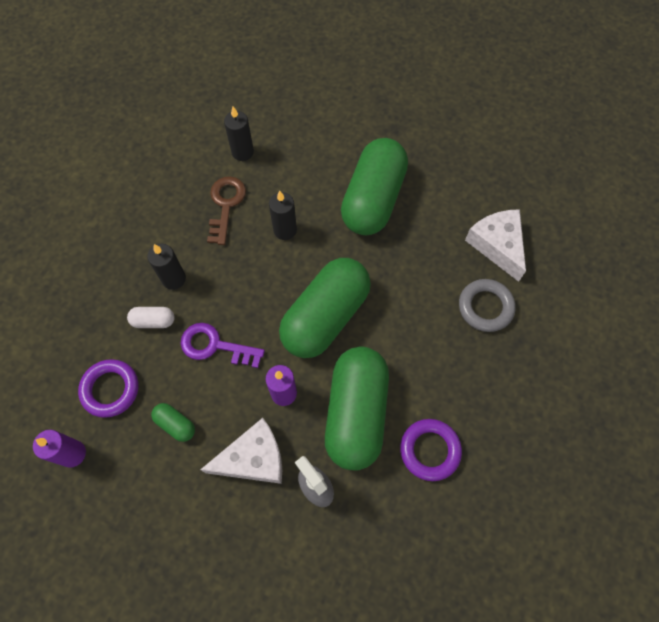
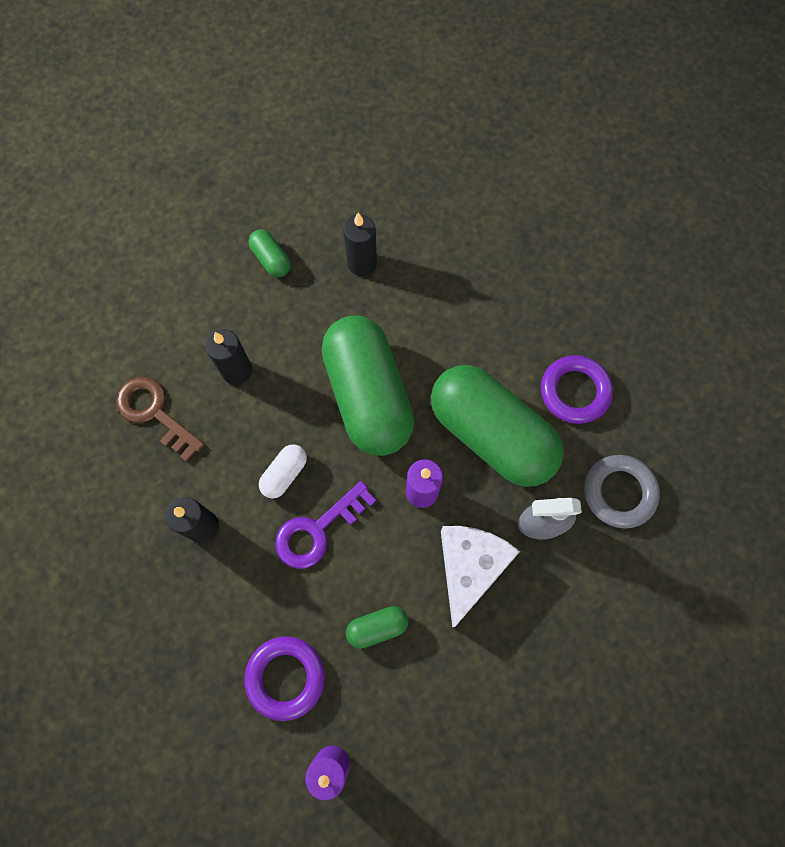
camera: 55 degrees left, 5 degrees up
(153, 321) = (238, 580): white capsule -> white capsule (284, 474)
(242, 152) = (101, 352): black candle -> black candle (362, 263)
(373, 199) = (271, 259): green capsule -> green capsule, size x0.41
(485, 307) = (469, 240): grey ring -> grey ring (619, 492)
(497, 245) = (414, 183): white cheese -> none

